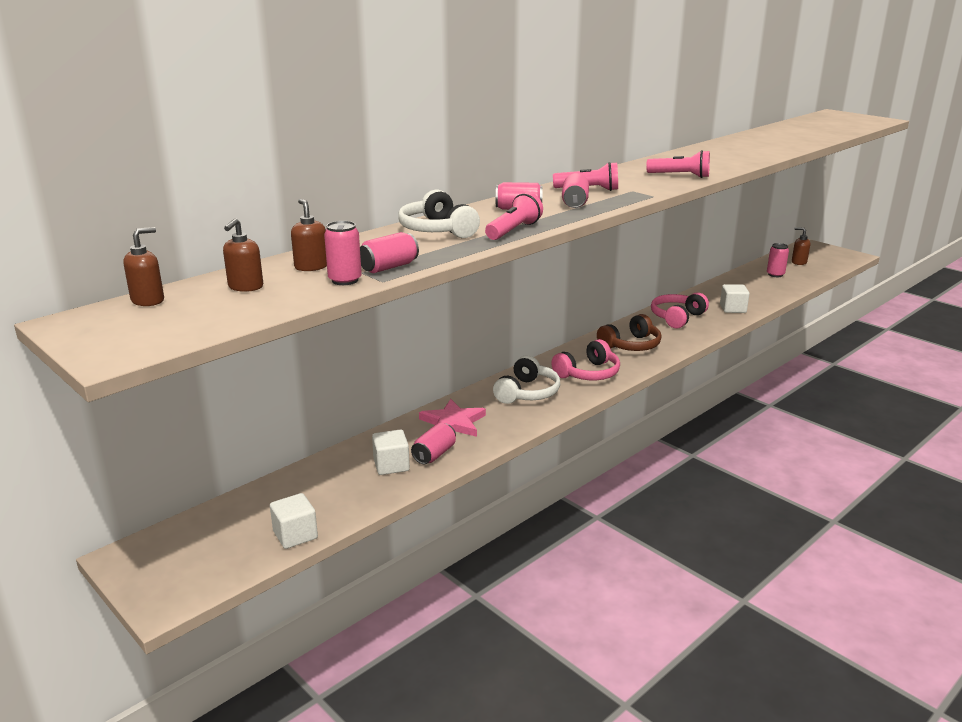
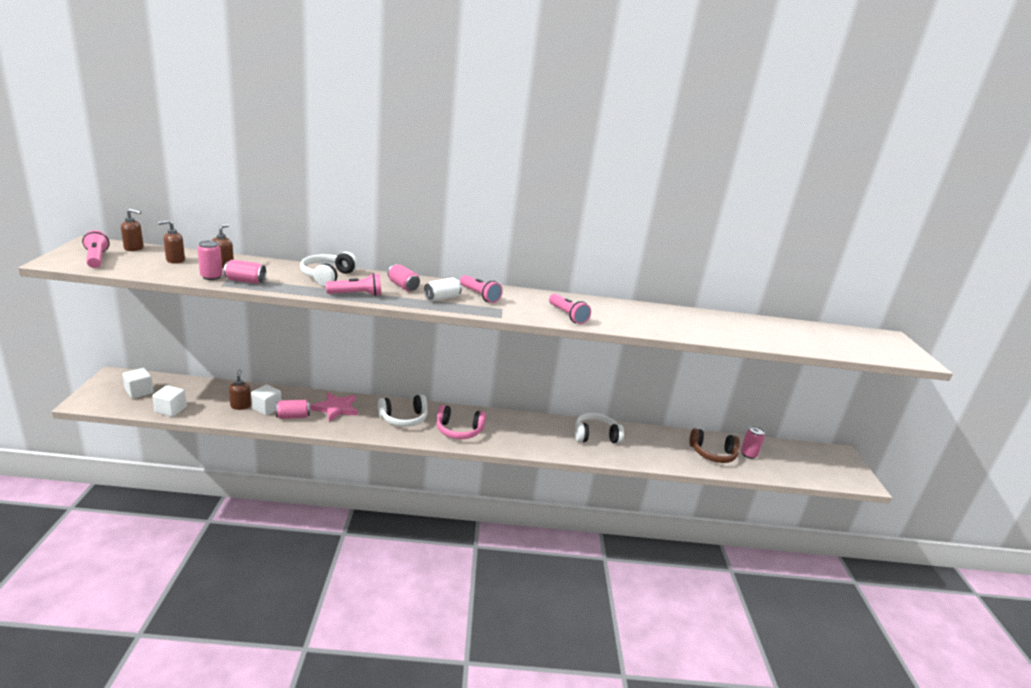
camera: 40 degrees right, 0 degrees up
(150, 329) = (97, 259): none -> pink flashlight
(574, 203) = (442, 298): pink can -> white can
(631, 345) = (523, 432): brown headphones -> brown headphones (712, 454)
(677, 317) = (595, 436): pink headphones -> white headphones
(733, 309) = (650, 454): white cube -> white cube (139, 391)
(798, 262) = (794, 458): brown soap dispenser -> brown soap dispenser (240, 406)

